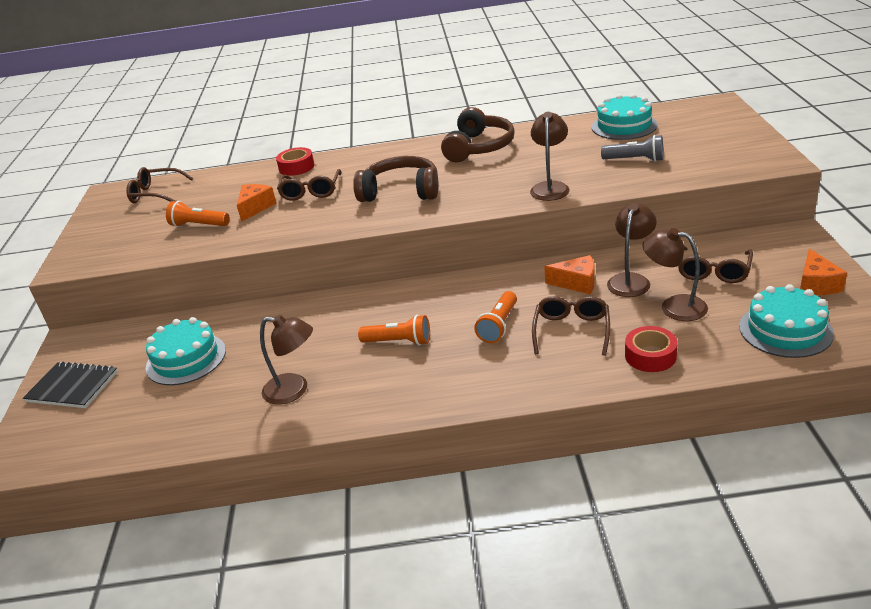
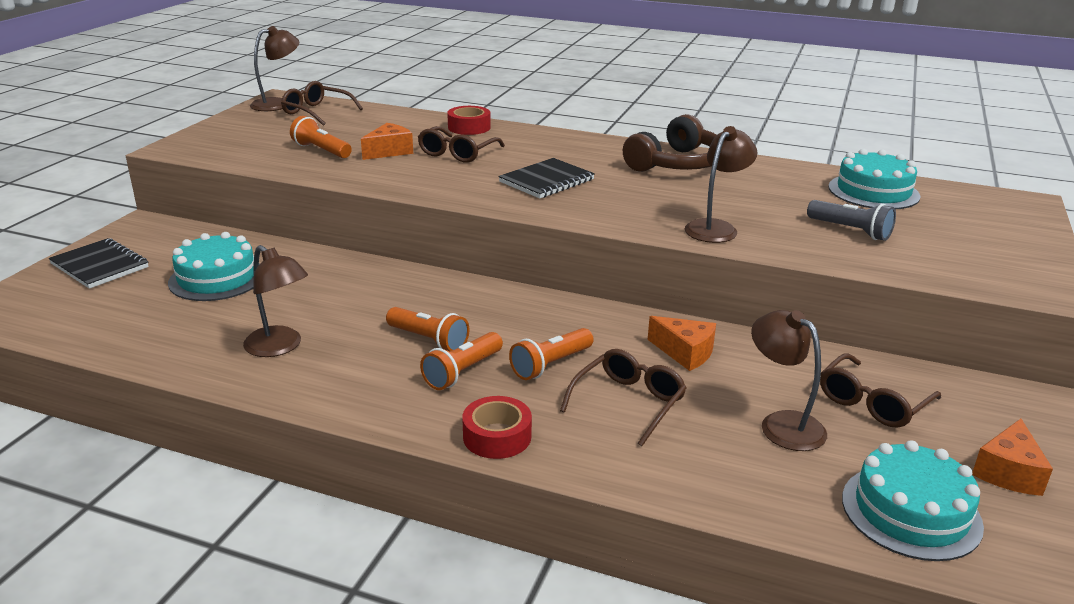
camera: 20 degrees right, 5 degrees down
(401, 191) = (547, 181): brown headphones -> black notebook
(445, 354) = (462, 372): none -> orange flashlight
(631, 280) = (755, 373): brown lamp -> brown lamp (278, 104)
(650, 356) = (698, 469): red tape -> red tape (497, 436)

